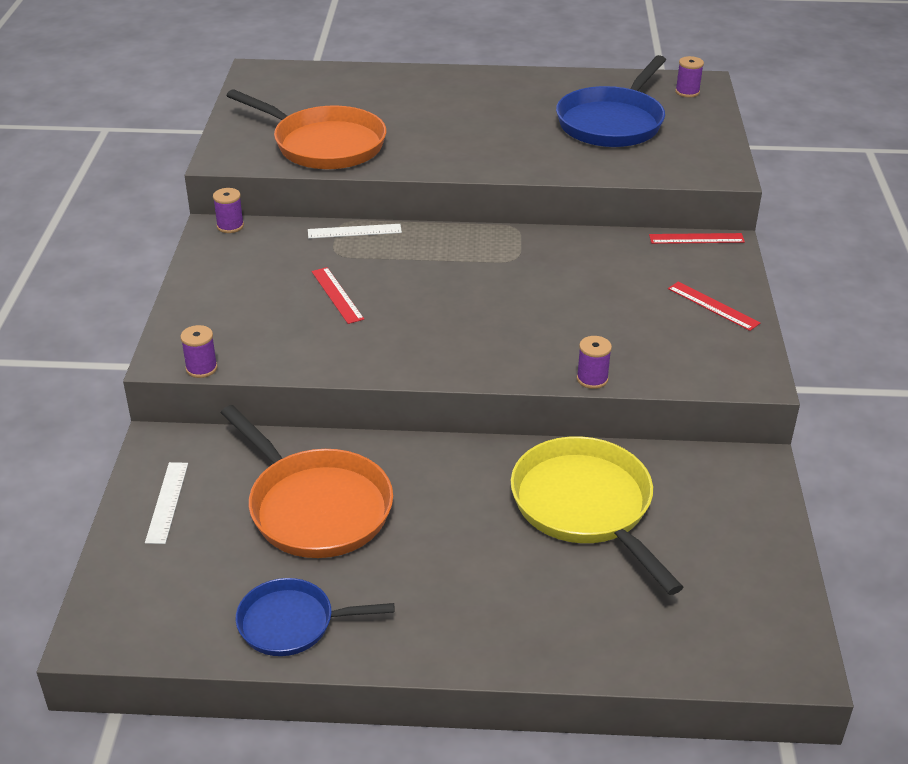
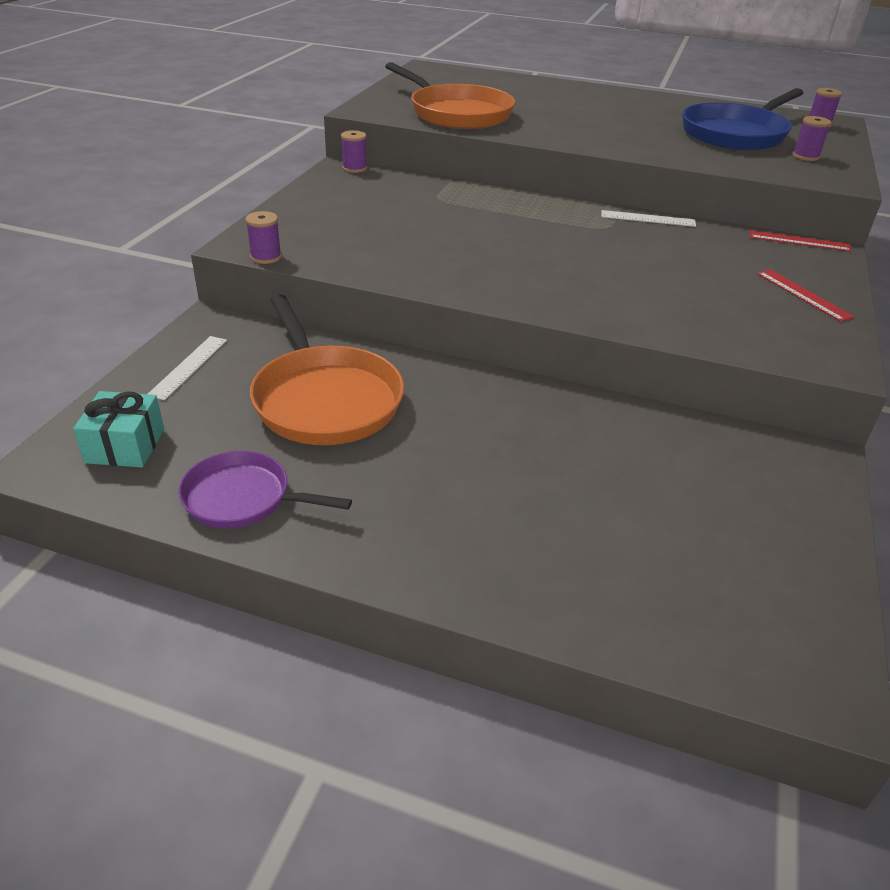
camera: 15 degrees right, 0 degrees up
(156, 599) = (125, 446): none -> turquoise gift
(292, 623) = (243, 498): blue pan -> purple pan
(337, 295) = (422, 226): red ruler -> none
(354, 231) = (462, 187): white ruler -> white ruler (648, 219)
(586, 506) = (608, 457): yellow pan -> none
(592, 379) = (649, 331): purple spool -> purple spool (805, 156)

